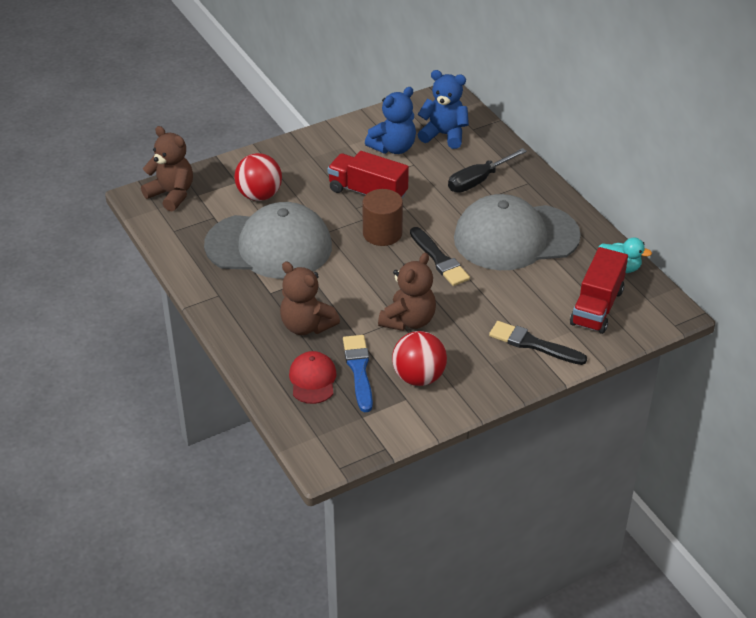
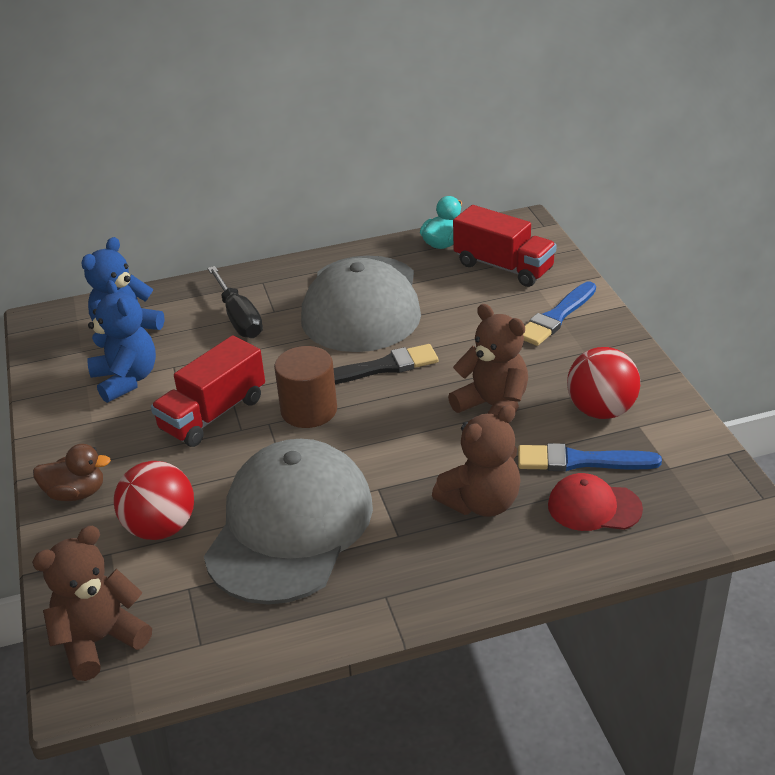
camera: 75 degrees left, 5 degrees down
(282, 156) = (76, 493): none -> brown duck
(533, 344) = (556, 317): black brush -> blue brush

